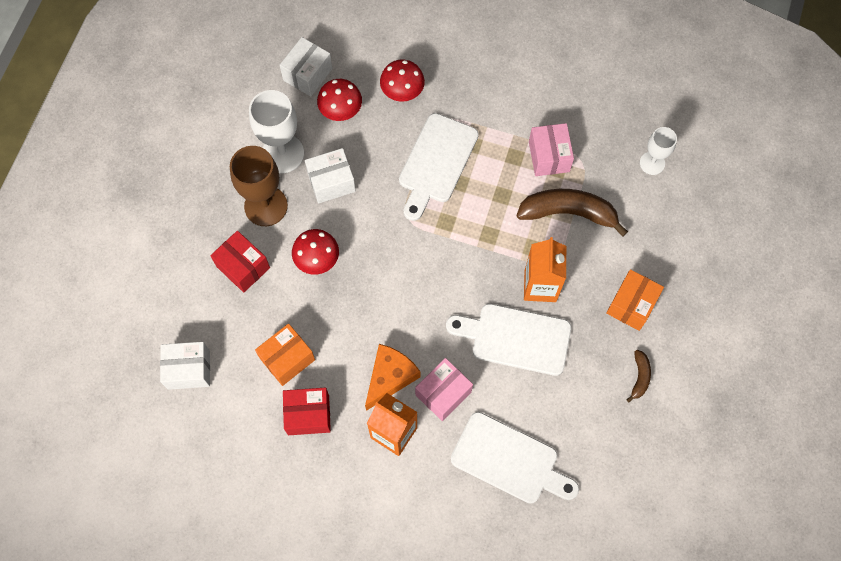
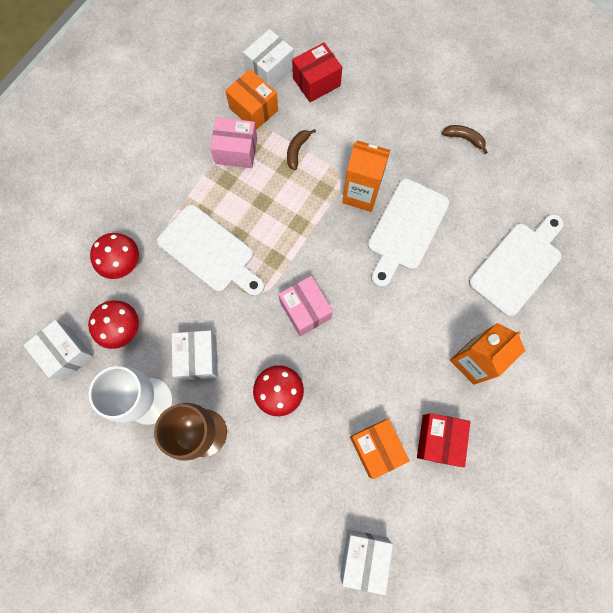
camera: 75 degrees left, 5 degrees up
(243, 267) = (265, 472): red box -> red box (316, 82)
(390, 377) = (417, 351): orange cheese -> none
(443, 393) = (444, 306): pink box -> pink box (305, 310)
(568, 213) = (297, 150): brown banana -> brown banana, size x0.47
(631, 305) = (398, 125): orange box -> orange box (253, 109)
(652, 163) = (270, 70): white goblet -> white box

